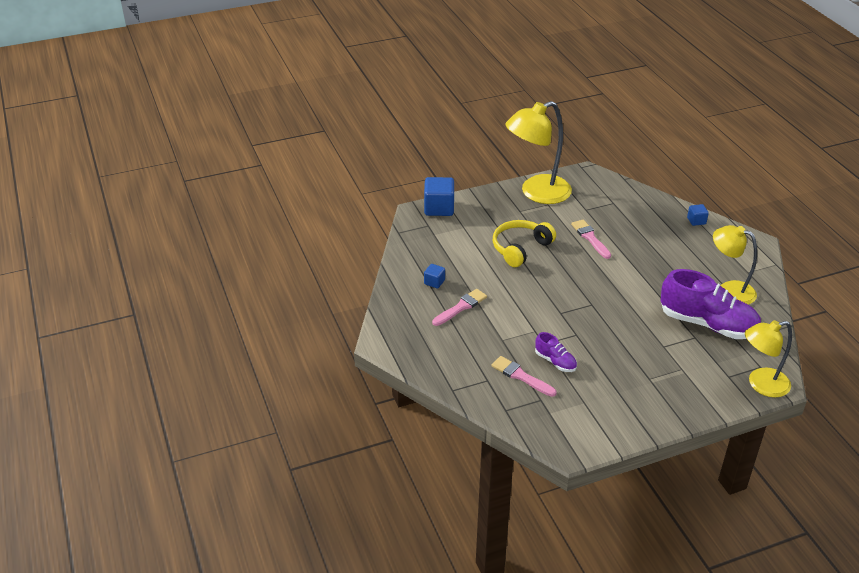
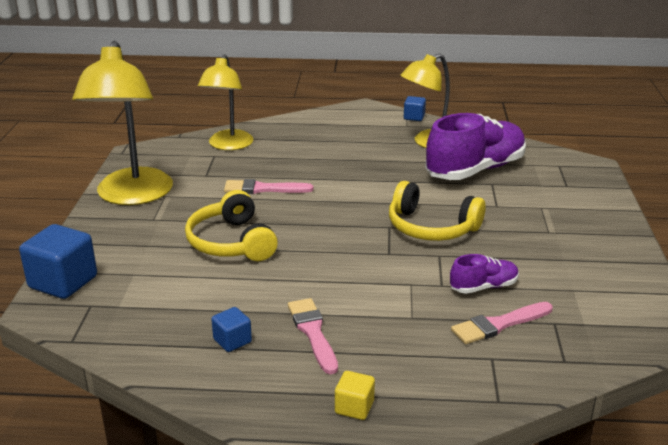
camera: 65 degrees left, 10 degrees down
(413, 340) = (354, 407): none -> yellow cube
(606, 323) = (431, 227): none -> yellow headphones
(696, 221) = (299, 123): blue cube -> blue cube (414, 117)
(761, 384) = (587, 173): yellow lamp -> yellow lamp (228, 145)

